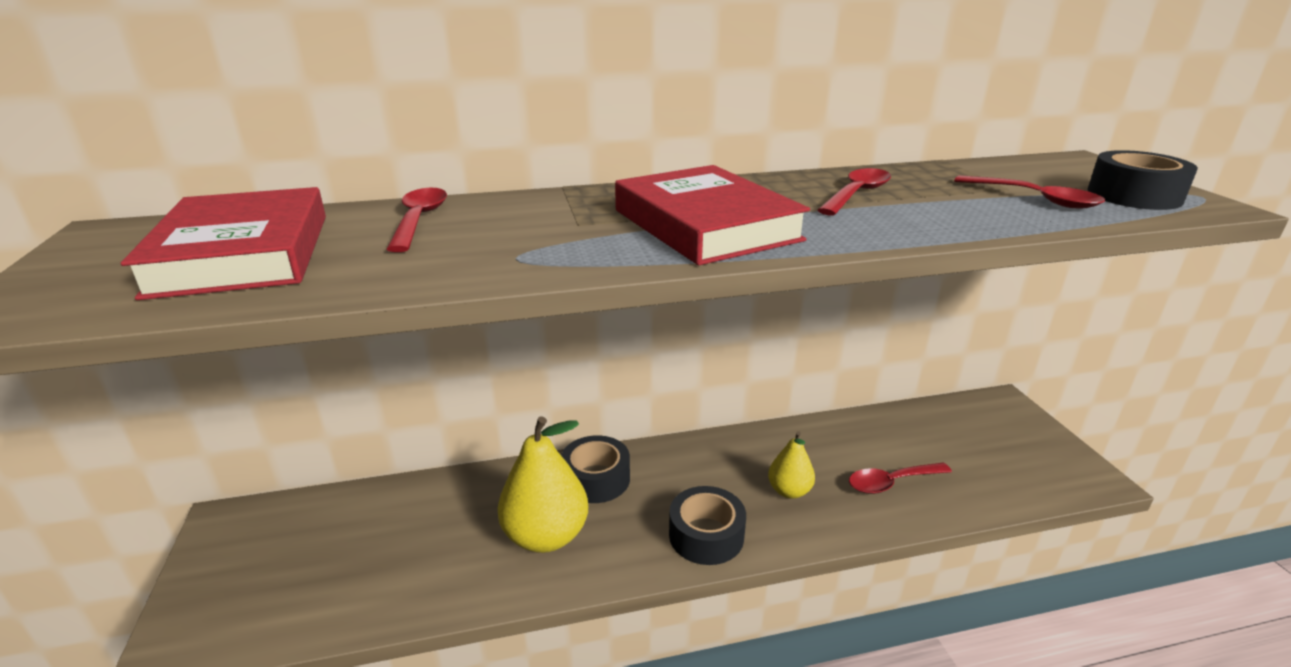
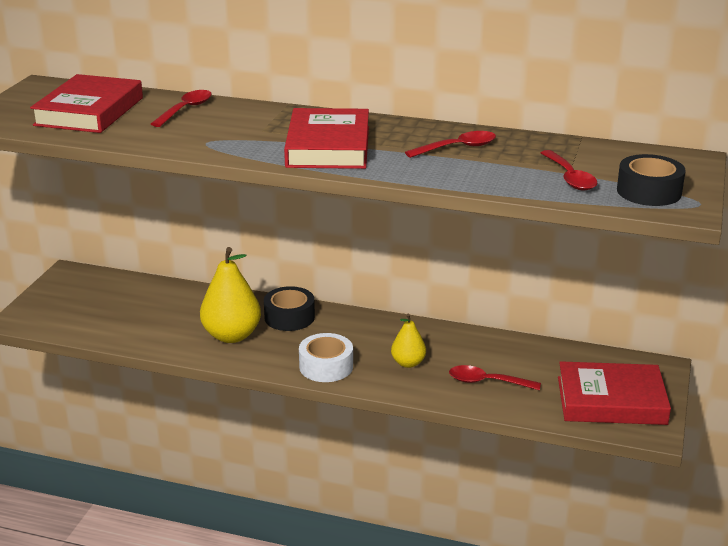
camera: 30 degrees right, 0 degrees up
(706, 535) = (326, 366): black tape -> white tape
(1019, 457) = (611, 400): none -> red book

